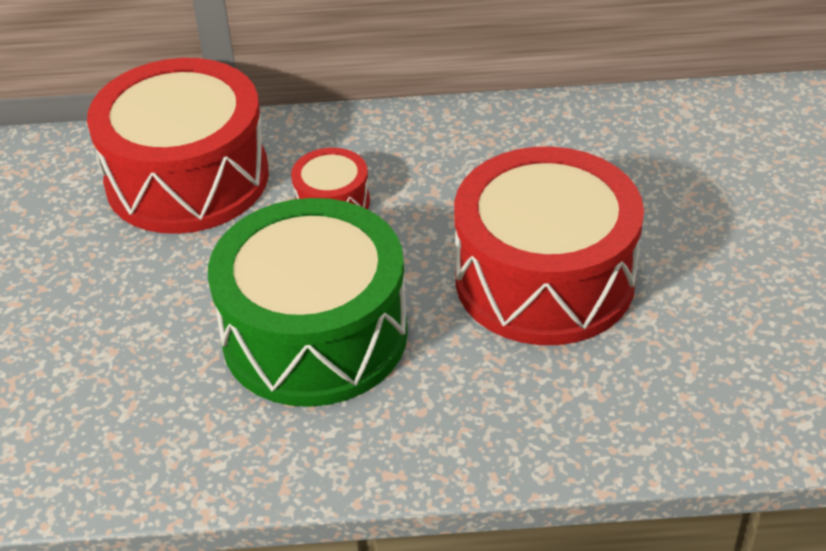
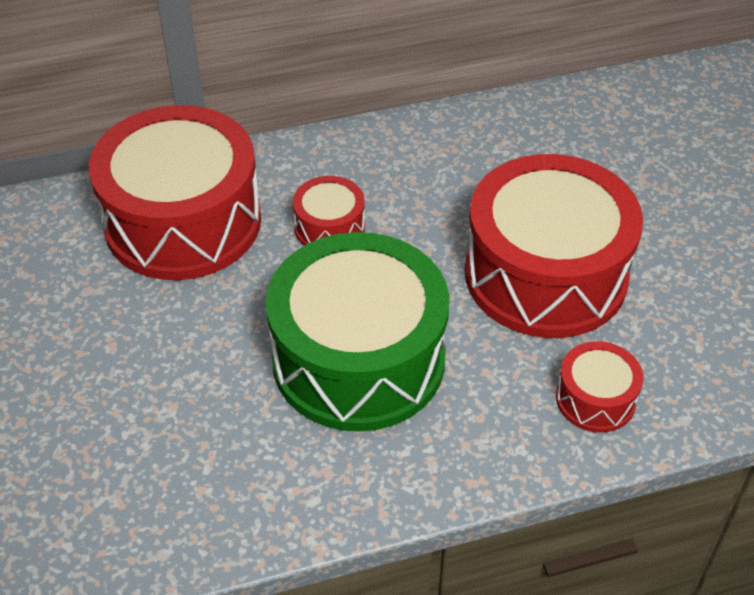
camera: 15 degrees left, 5 degrees up
(553, 412) = (595, 399): none -> red drum

